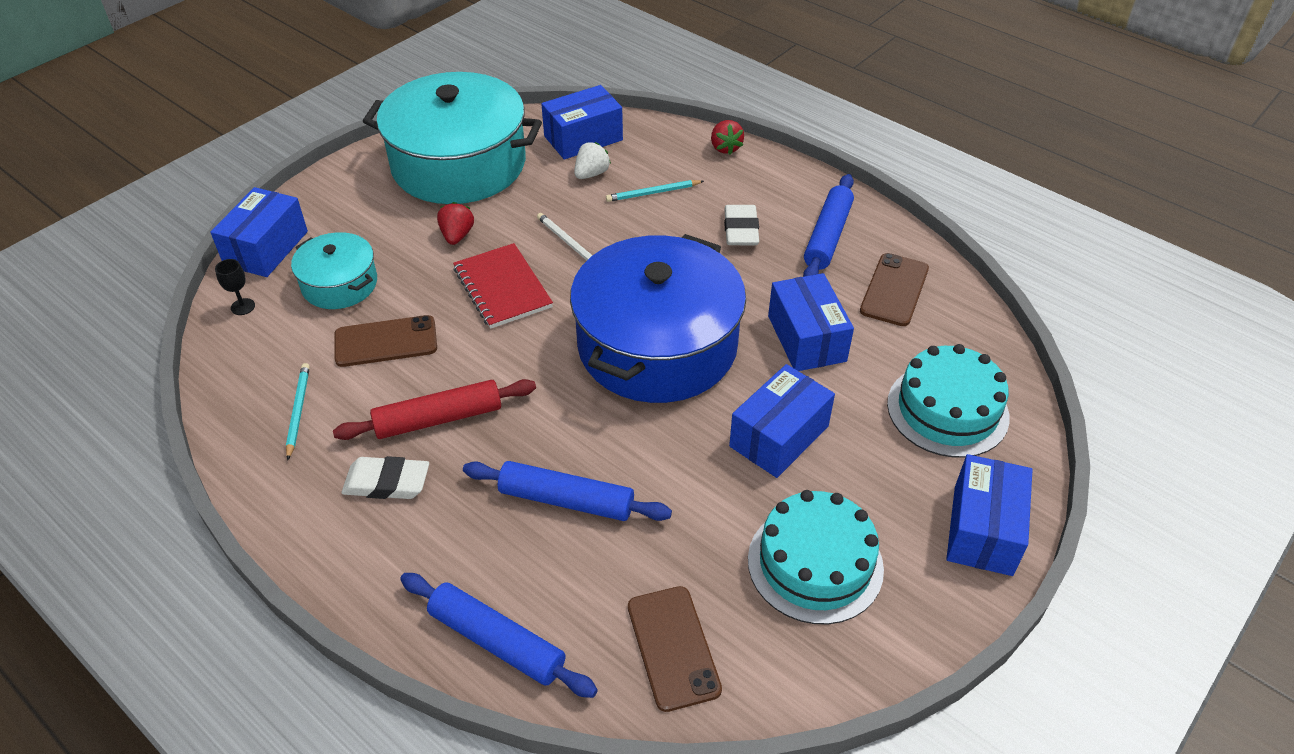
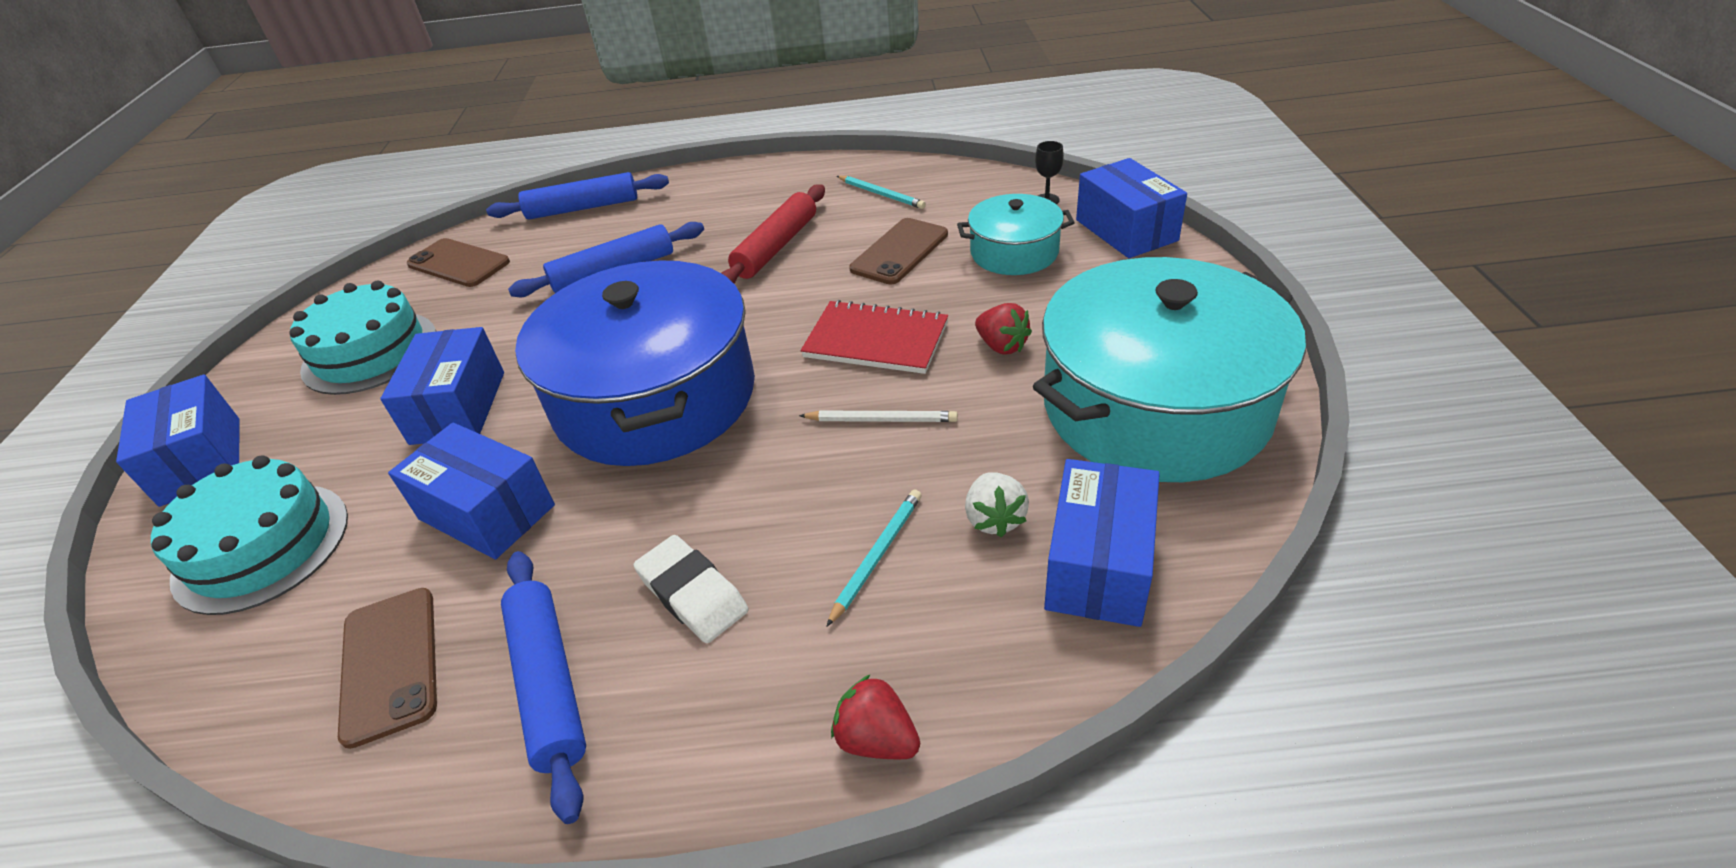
camera: 140 degrees right, 5 degrees down
(387, 483) = (756, 208): white eraser -> none

